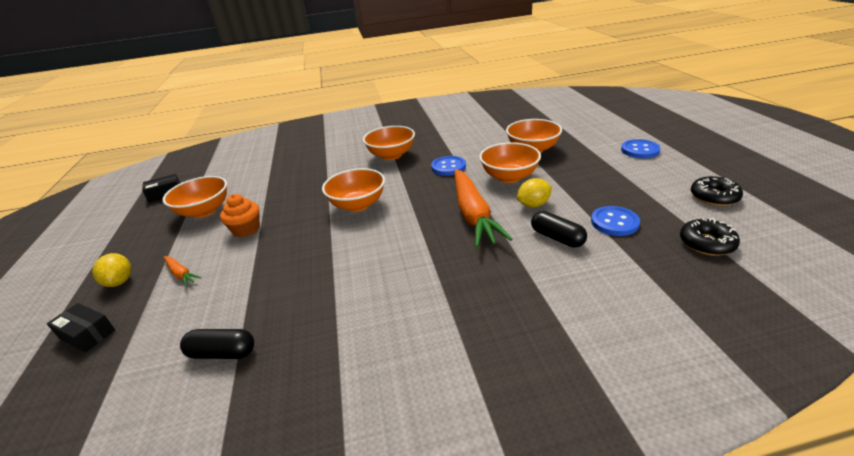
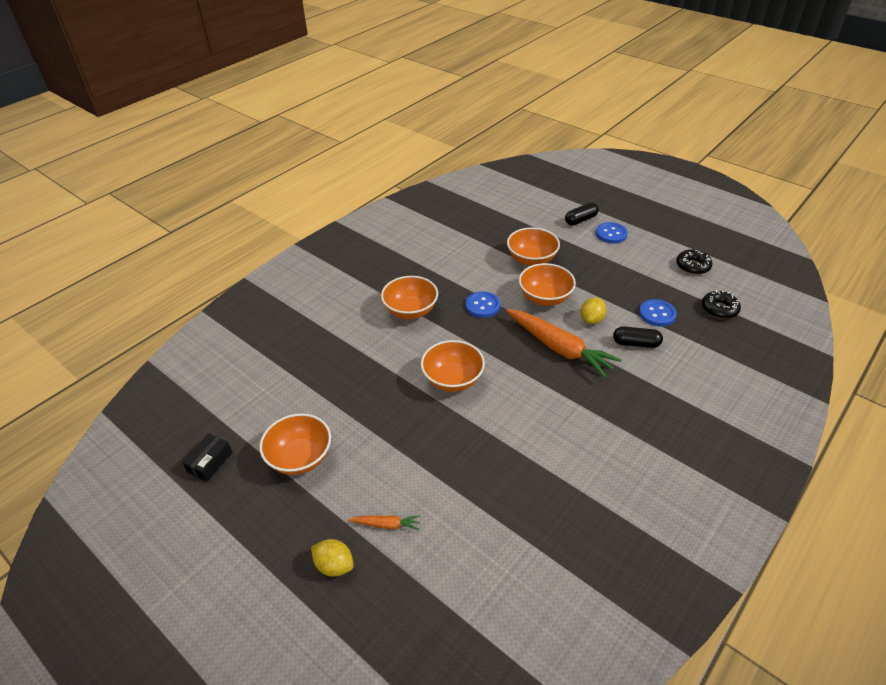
camera: 40 degrees left, 10 degrees up
(87, 334) = (387, 617): black box -> none
(222, 353) = (524, 554): black capsule -> black capsule (580, 220)
(246, 229) = (381, 453): orange cupcake -> none

